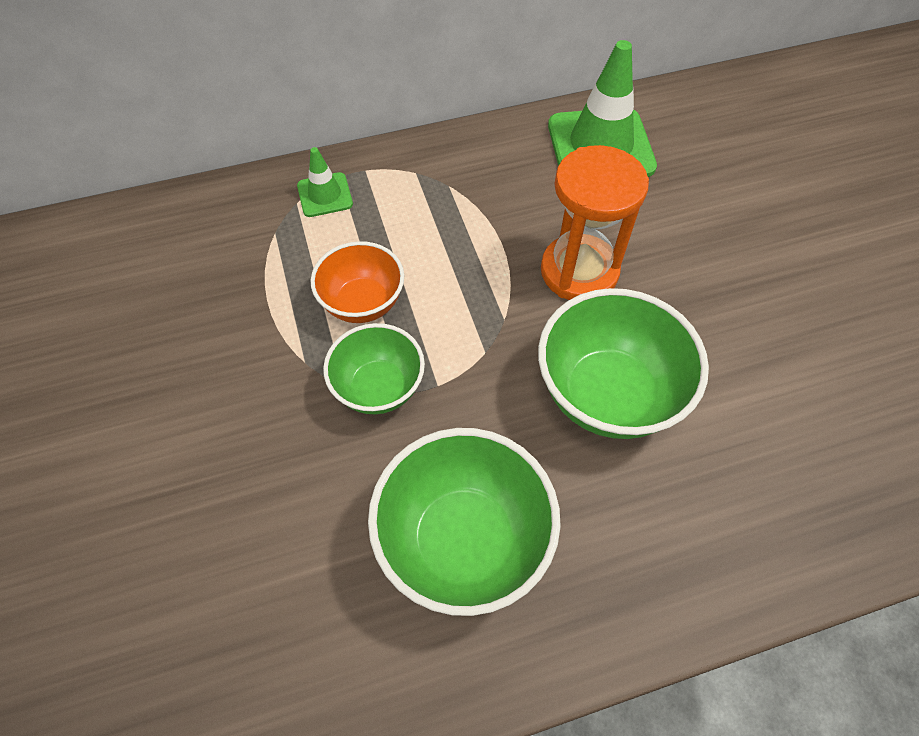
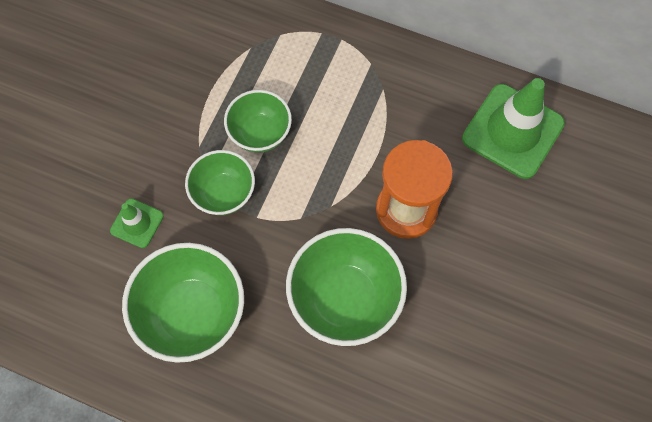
camera: 40 degrees right, 10 degrees up
(325, 195) = (301, 41): green traffic cone -> green traffic cone (137, 223)
(363, 303) = (260, 133): orange bowl -> green bowl

